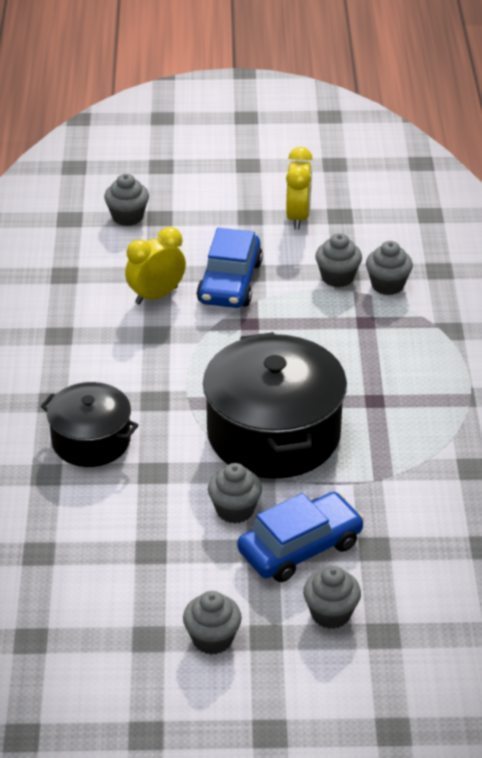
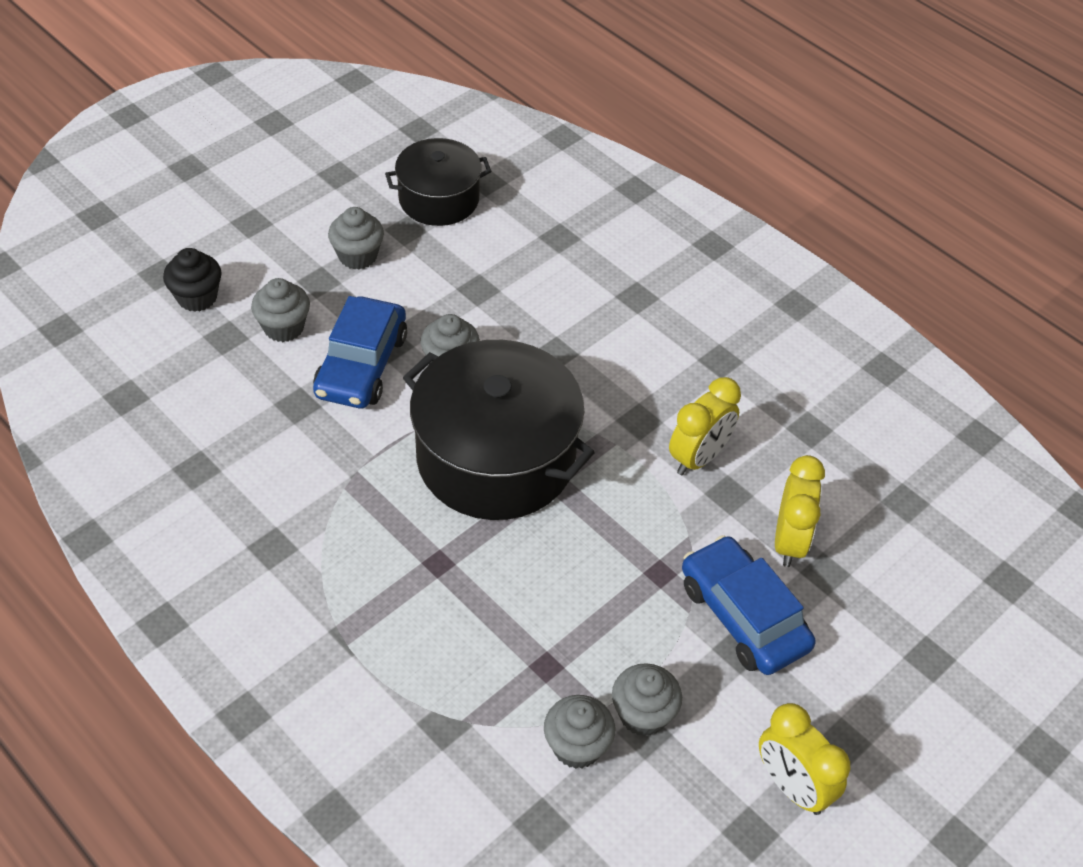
camera: 135 degrees right, 10 degrees up
(91, 440) = (641, 346): black pot -> black pot (439, 199)
(127, 217) = (960, 631): grey cupcake -> none
(147, 360) = (698, 457): none -> yellow clock
(378, 685) = (197, 297): none -> black cupcake

